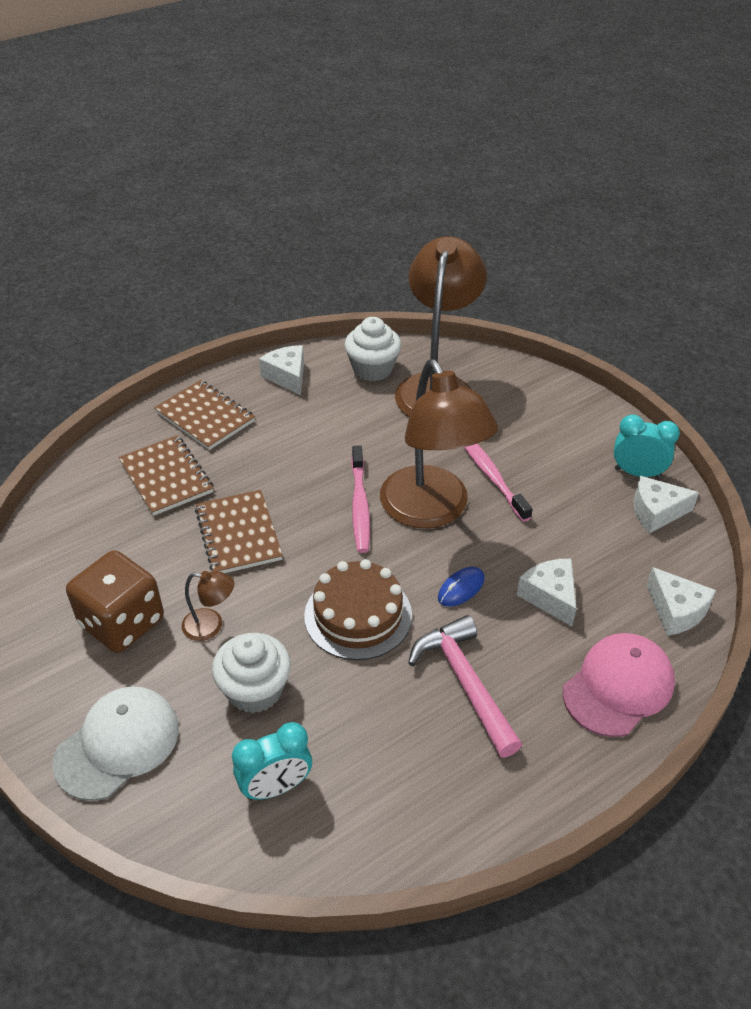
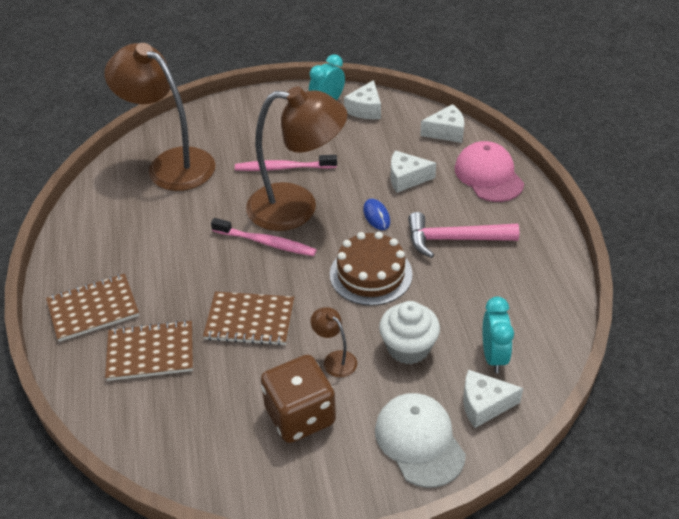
camera: 65 degrees left, 0 degrees up
(211, 626) = (335, 359): brown lamp -> brown lamp turned 75 degrees counterclockwise
(287, 376) = (85, 243): white cheese -> white cheese (484, 405)
(372, 369) = (120, 191): white cupcake -> none

